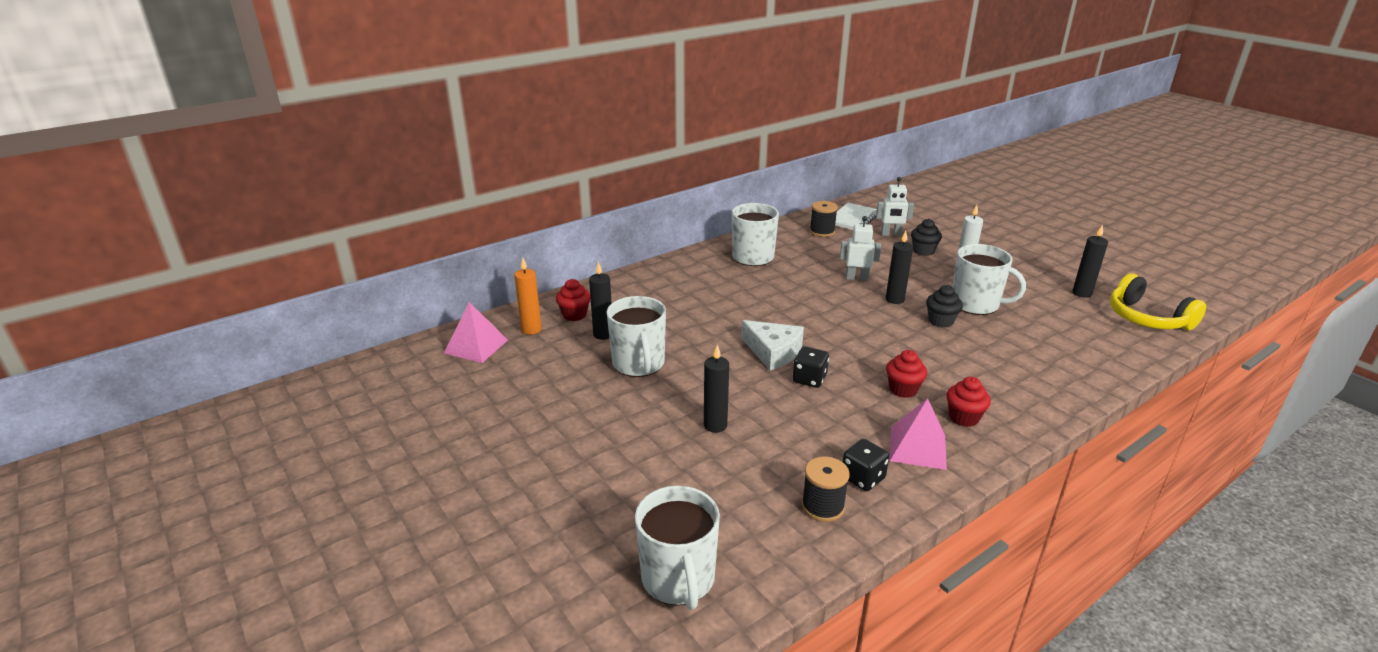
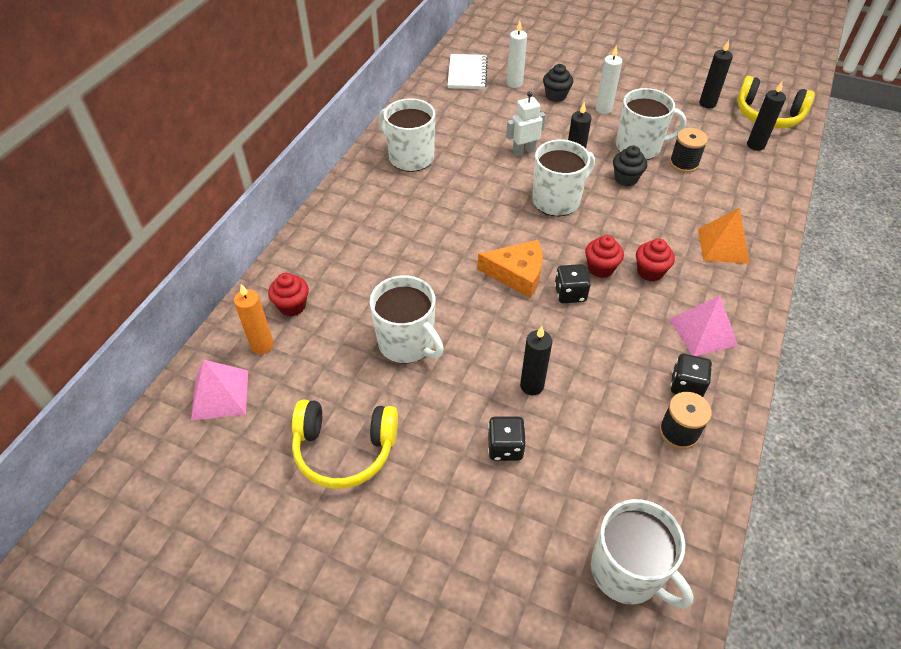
camera: 30 degrees left, 20 degrees up
(529, 408) = (344, 449): none -> yellow headphones
(603, 334) = (343, 320): black candle -> black candle (755, 145)
(653, 455) = (505, 447): none -> black dice
(773, 352) = (517, 274): white cheese -> orange cheese
(822, 232) = (451, 100): black spool -> black spool (684, 163)
(857, 317) = (557, 200): none -> white mug
(891, 234) = (514, 83): white robot -> white candle
(963, 417) = (713, 282): red cupcake -> red cupcake (600, 268)
(1000, 395) = (723, 246): none -> orange pyramid

